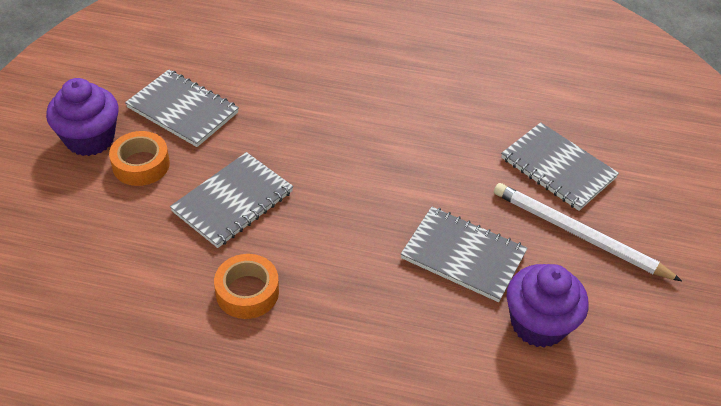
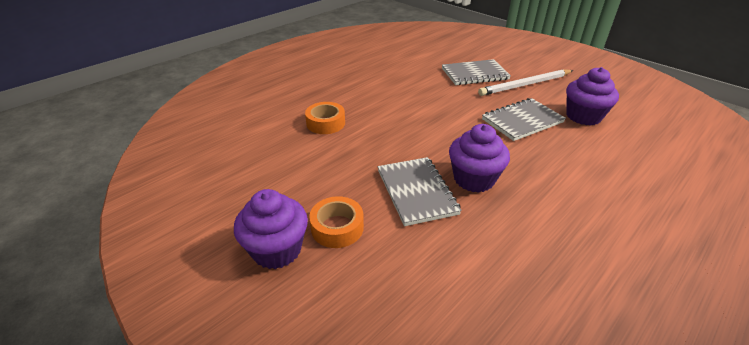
camera: 55 degrees left, 10 degrees down
(183, 110) = (298, 185): grey notebook -> none
(247, 292) = (510, 214): orange tape -> orange tape (325, 123)
(290, 242) = (474, 179): none -> purple cupcake

